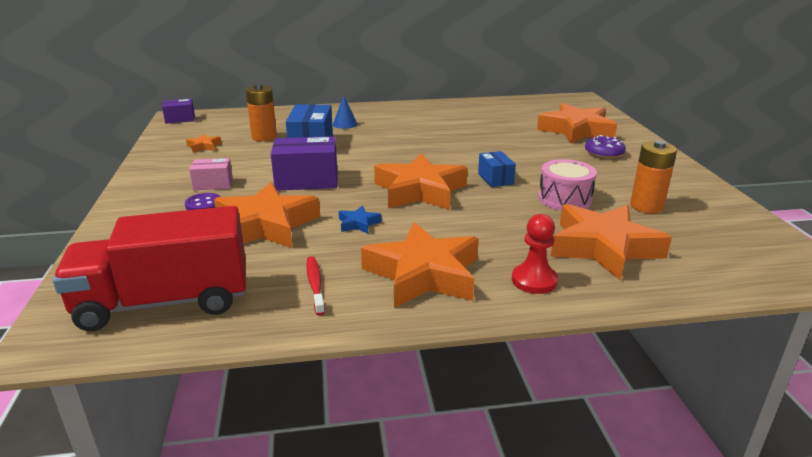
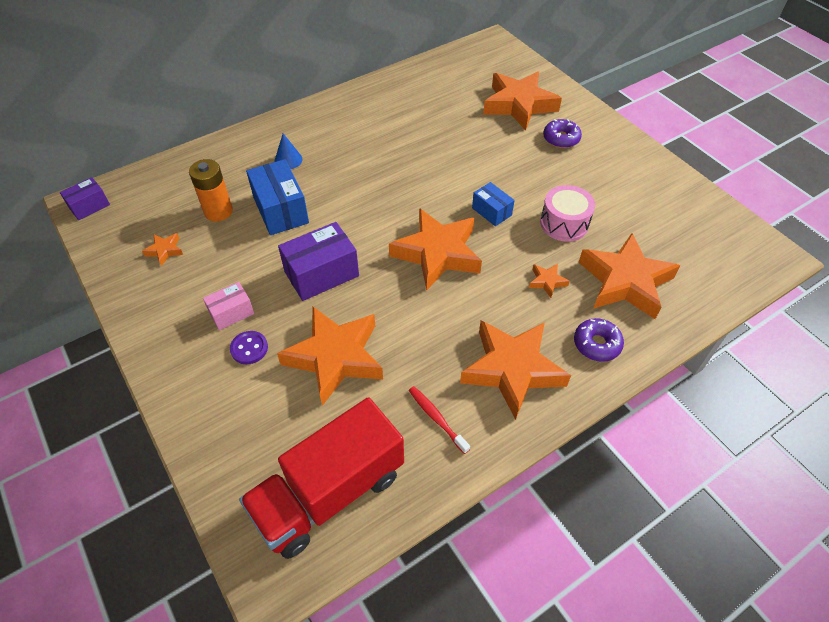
camera: 25 degrees left, 25 degrees up
(358, 224) = (416, 323): blue star -> none
(514, 229) = (547, 282): none -> orange star
(534, 280) = (596, 344): red pawn -> purple donut
(646, 206) = (630, 212): orange battery -> none

